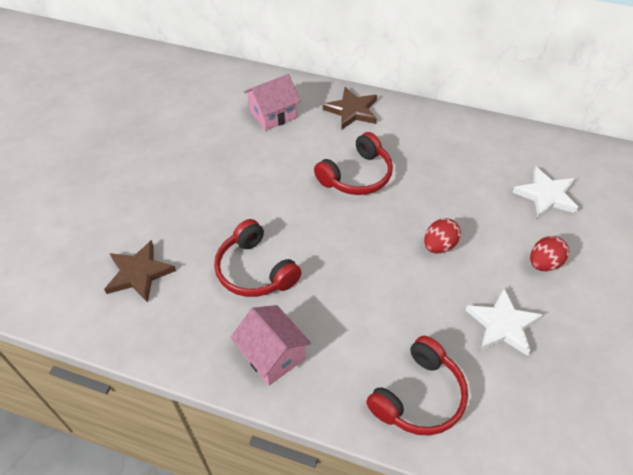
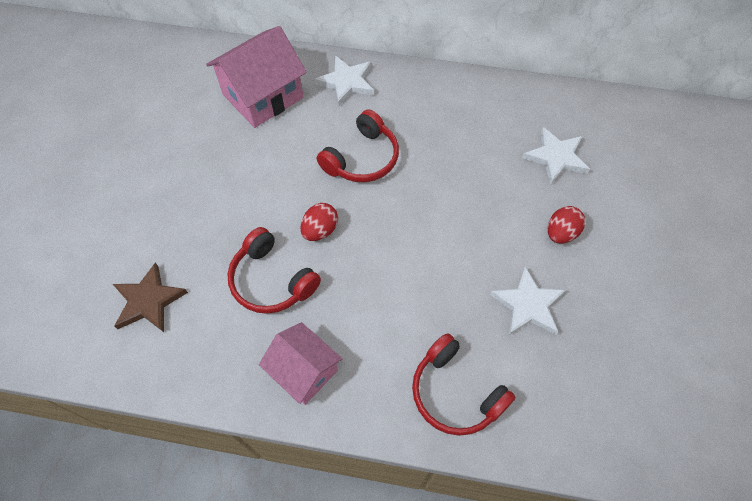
camera: 10 degrees left, 10 degrees up
(273, 114) = (263, 96): pink house -> pink house, size x1.54
(352, 111) = (347, 82): brown star -> white star
(419, 396) = (455, 392): red headphones -> red headphones turned 105 degrees clockwise
(439, 246) = (456, 227): red egg -> red egg (320, 230)

